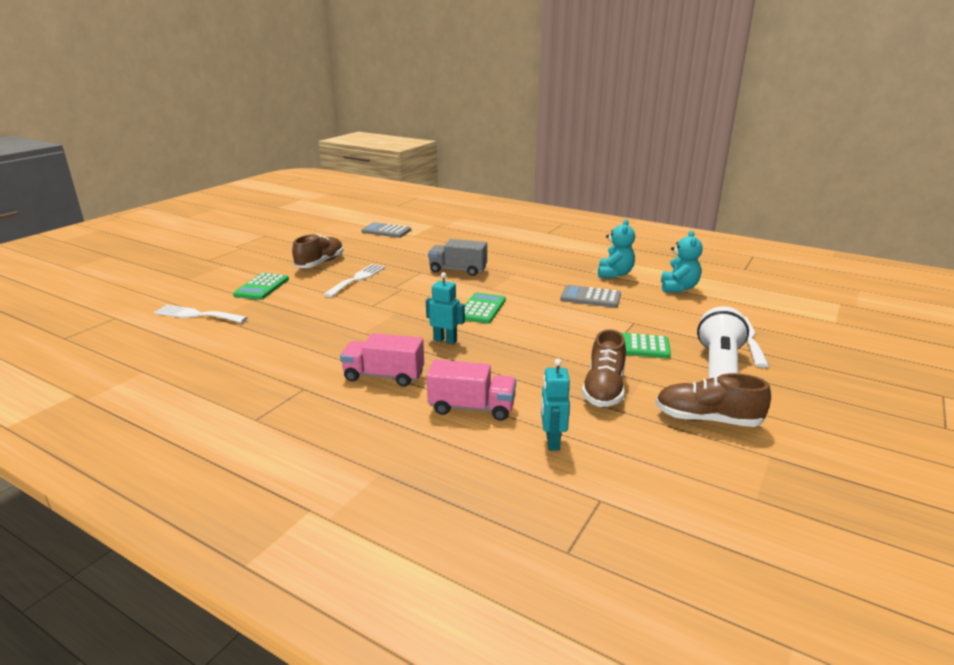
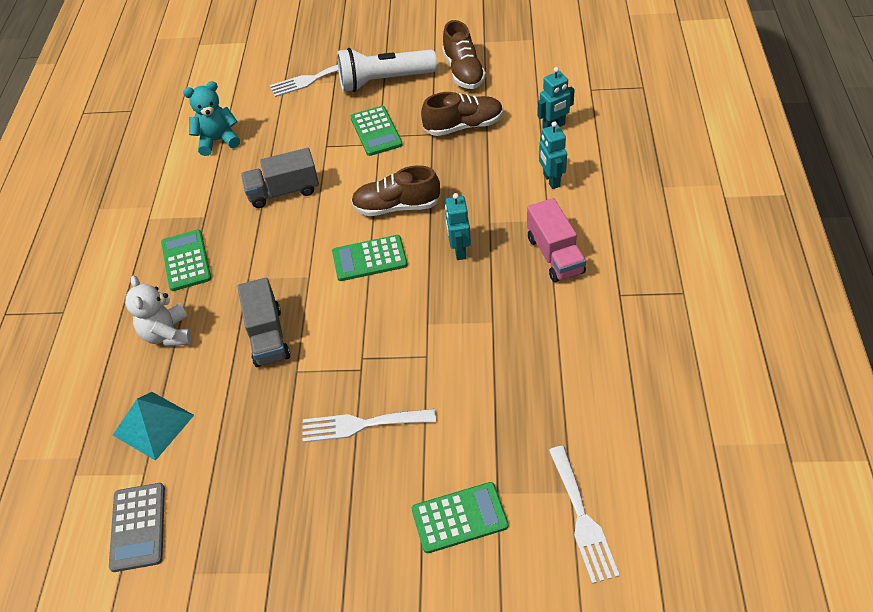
camera: 115 degrees left, 25 degrees up
(320, 263) = (333, 514): brown shoe -> brown shoe (396, 206)
(438, 240) = (153, 425): none -> turquoise pyramid
(472, 408) = (551, 180): pink truck -> turquoise robot
(496, 250) = (168, 334): none -> white teddy bear
(552, 261) = (186, 261): none -> green calculator
(590, 297) = (283, 191): grey calculator -> grey truck
(614, 274) = (202, 196): turquoise teddy bear -> none

